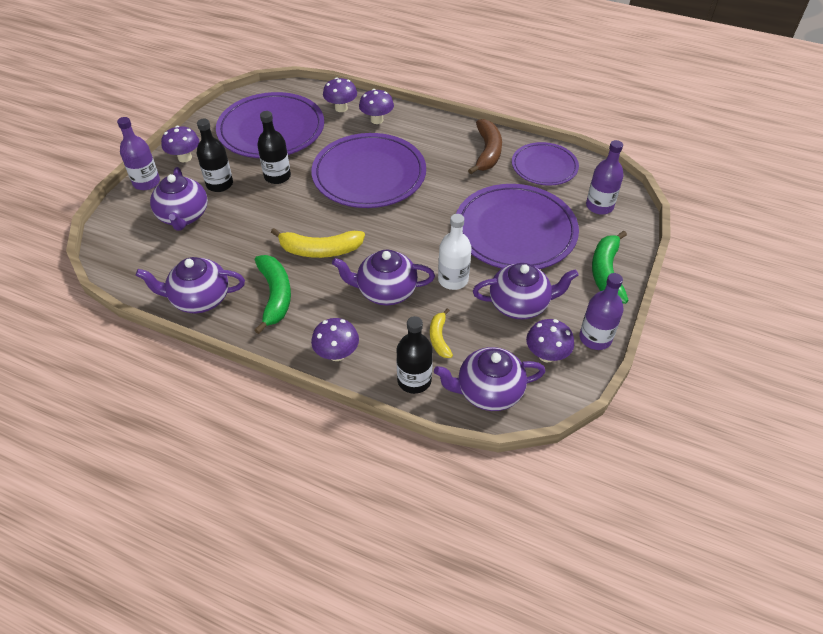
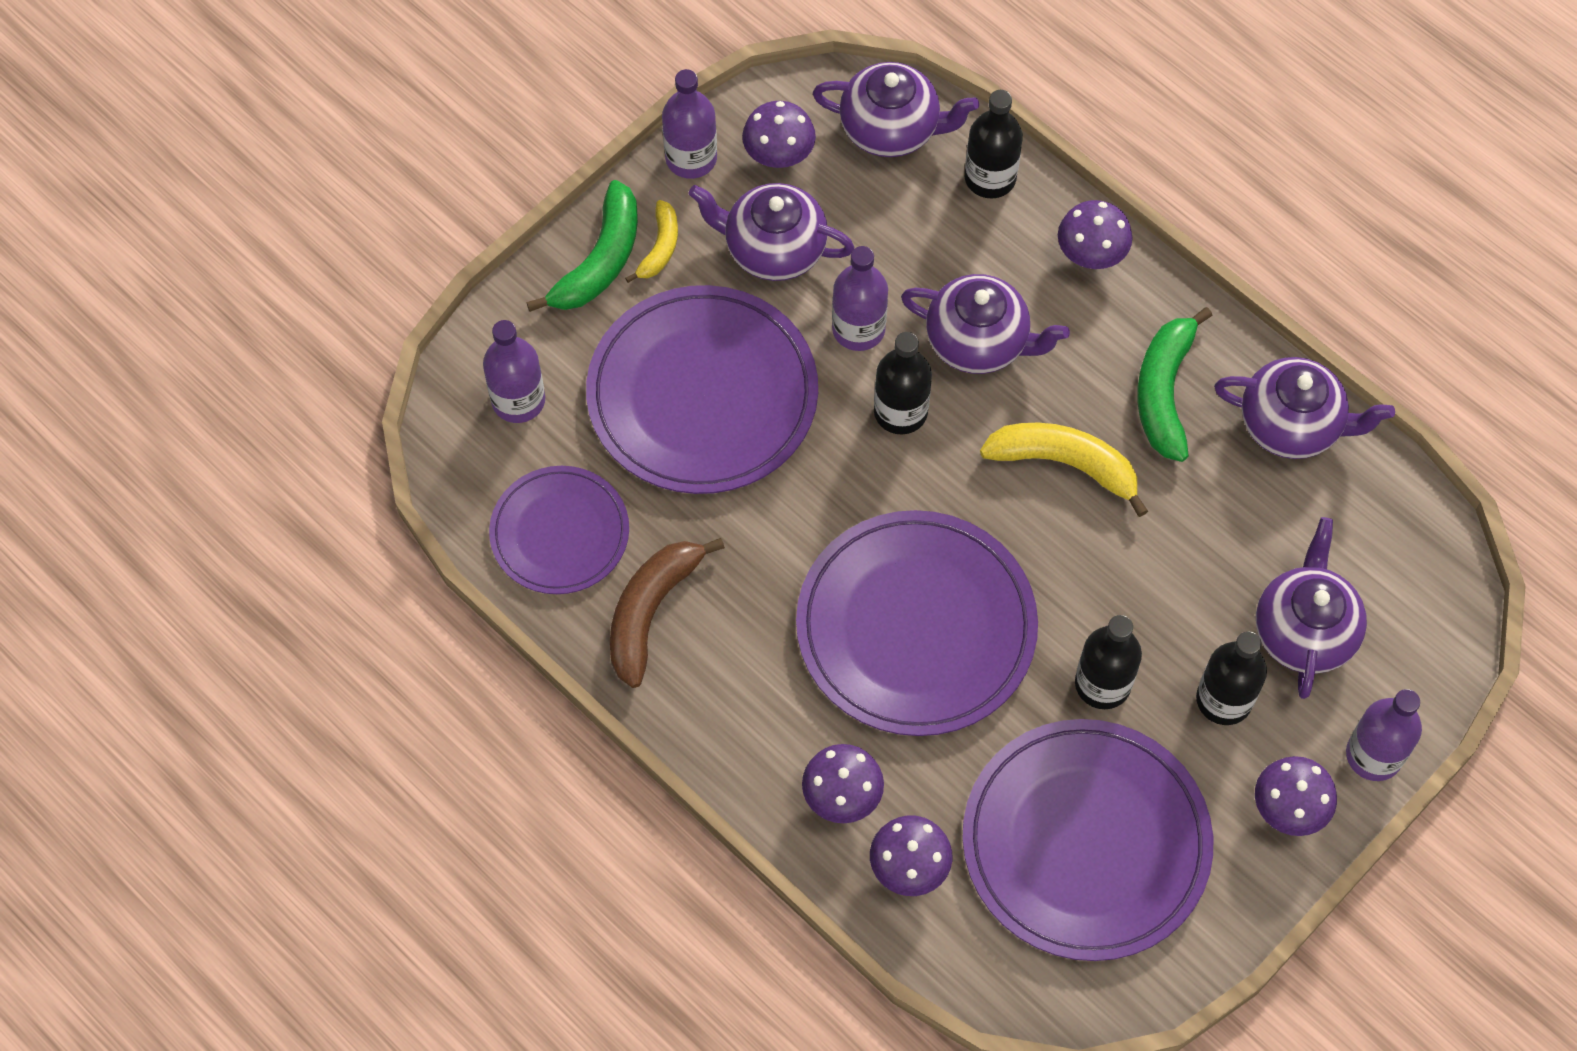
camera: 160 degrees left, 15 degrees up
(413, 250) = (900, 412): none -> black bottle
(439, 338) = (925, 232): yellow banana -> yellow banana (660, 247)
(453, 279) = (858, 329): white bottle -> purple bottle

